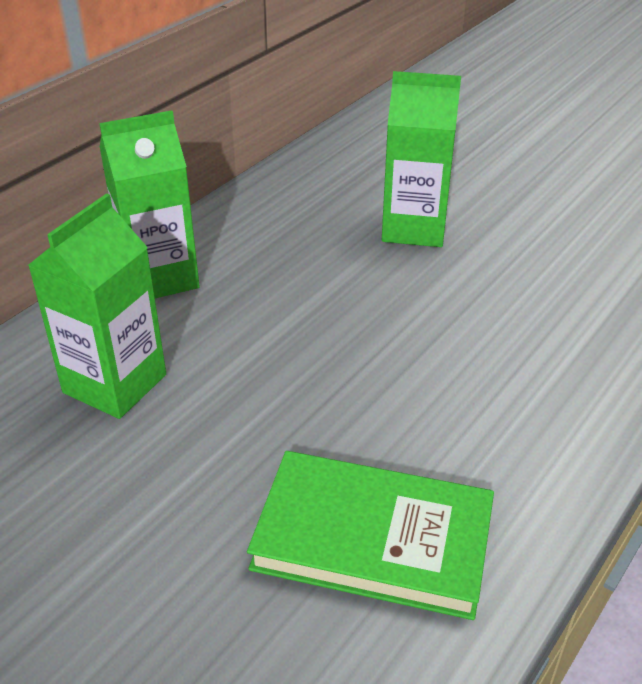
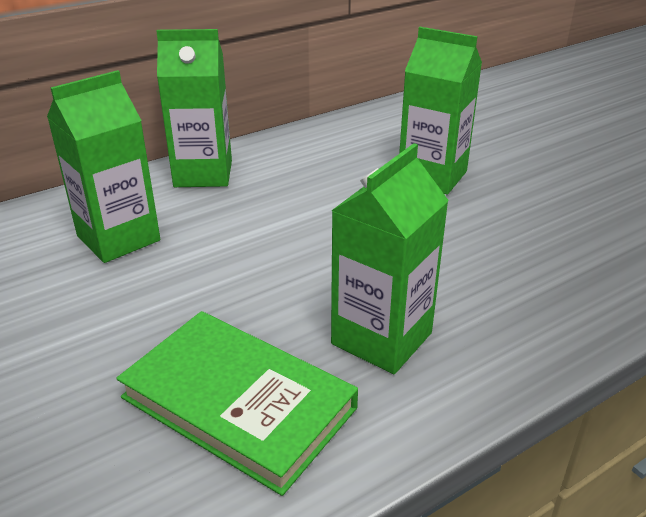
camera: 20 degrees right, 5 degrees down
(470, 429) = (381, 338): none -> green carton

